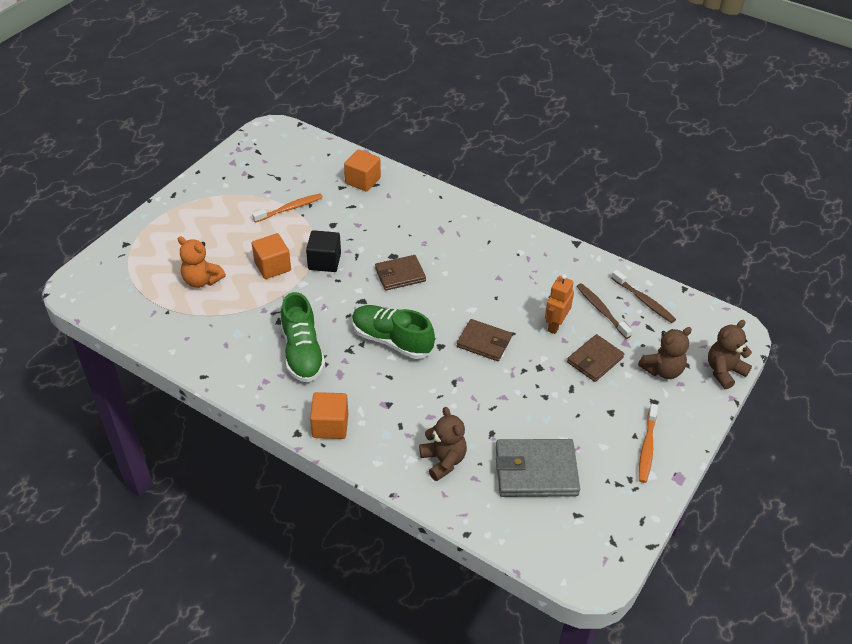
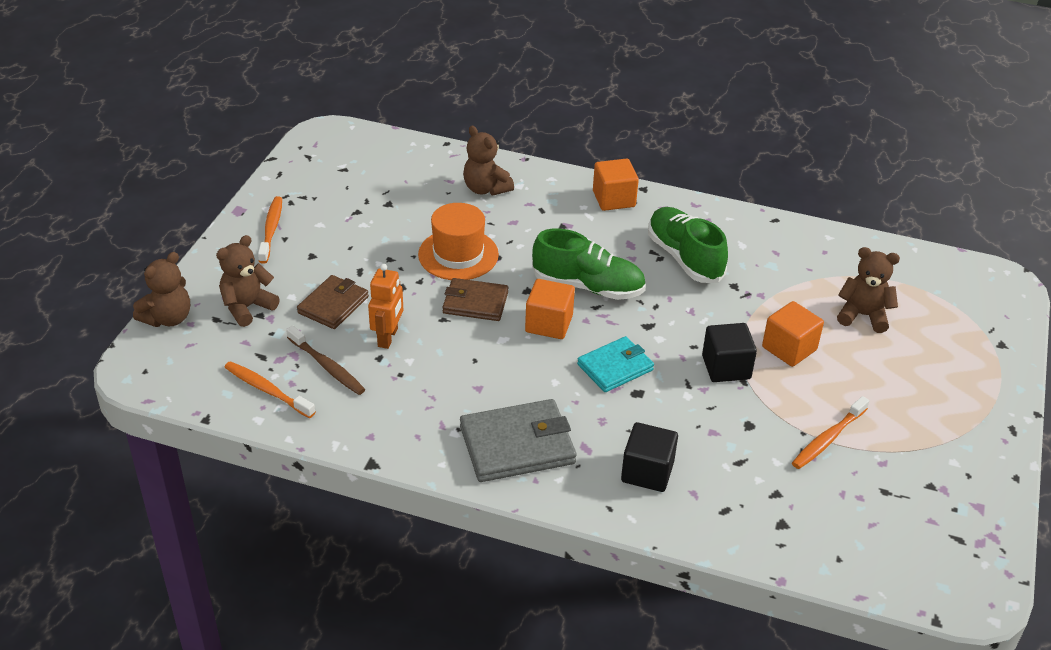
camera: 165 degrees right, 5 degrees down
(202, 280) = (863, 315): orange teddy bear -> brown teddy bear
(363, 181) = (749, 513): orange cube -> orange cube (549, 324)
(400, 275) = (615, 367): brown wallet -> turquoise wallet
(410, 210) = (647, 472): none -> black cube
(487, 390) = (458, 255): none -> orange hat
(536, 471) = (389, 194): grey wallet -> grey wallet (517, 445)
(644, 301) = (267, 390): brown toothbrush -> orange toothbrush

